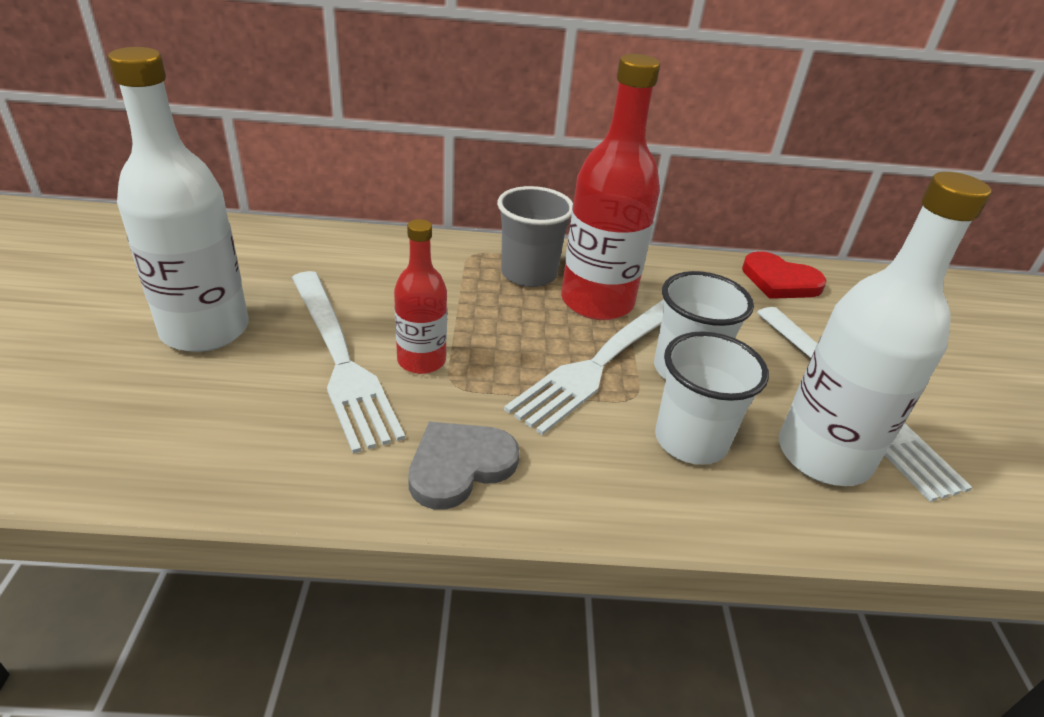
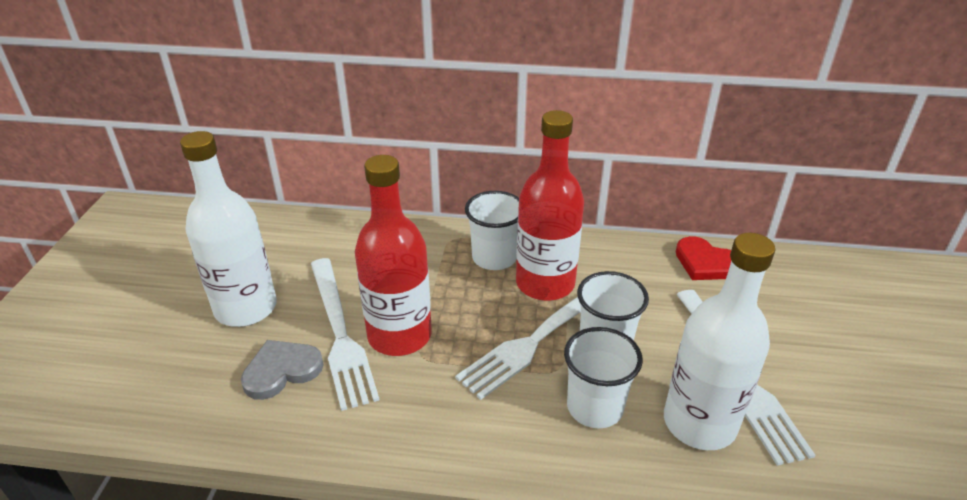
camera: 10 degrees right, 0 degrees up
(421, 360) = (399, 335): red bottle -> red bottle, size x1.76
(459, 466) = (416, 423): grey heart -> grey heart (281, 371)
(529, 274) = (494, 258): grey cup -> white cup

